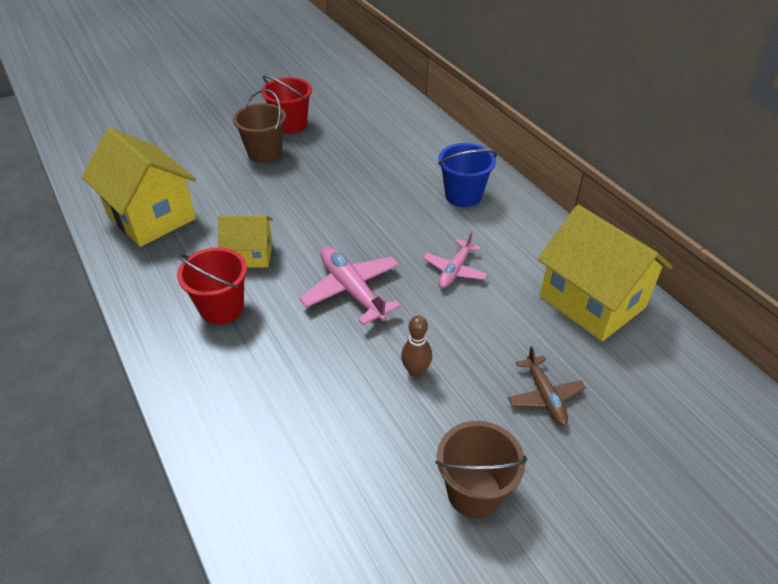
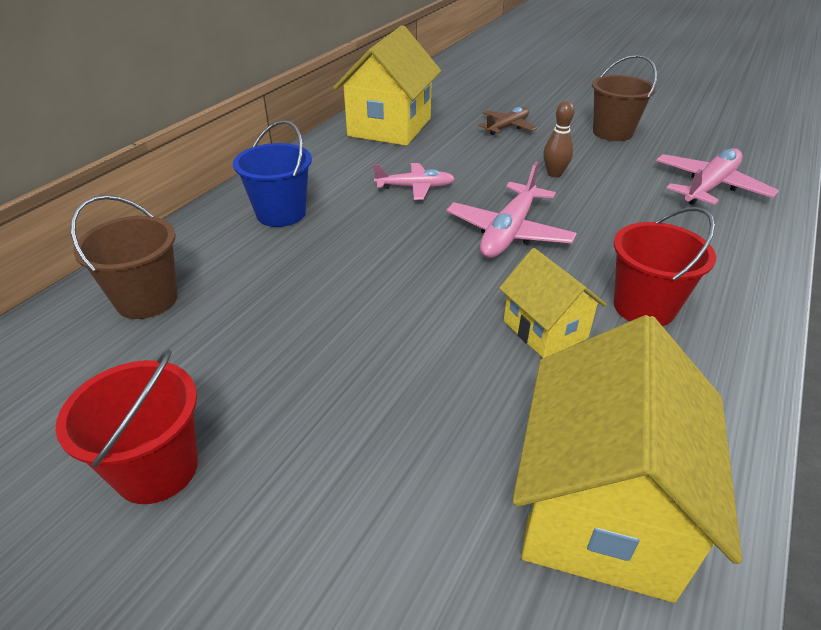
camera: 120 degrees left, 5 degrees down
(265, 153) = (288, 453): brown bucket -> brown bucket (147, 299)
(302, 481) = (709, 187): none -> pink plane

